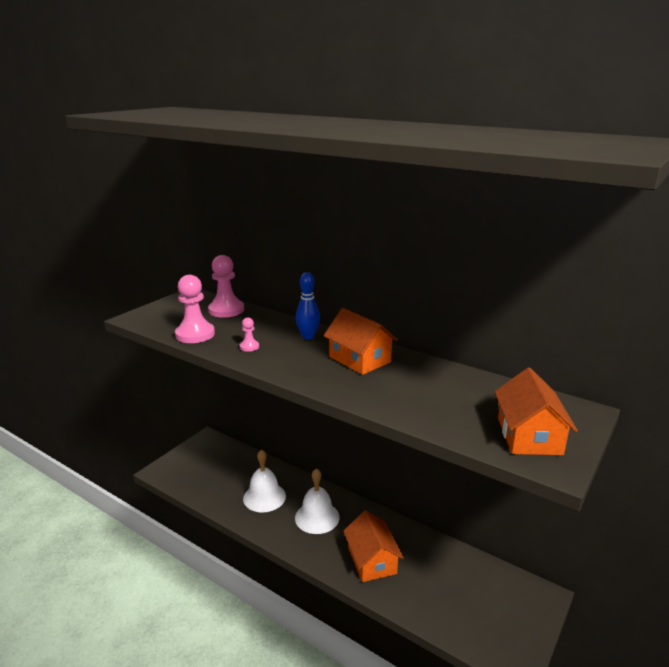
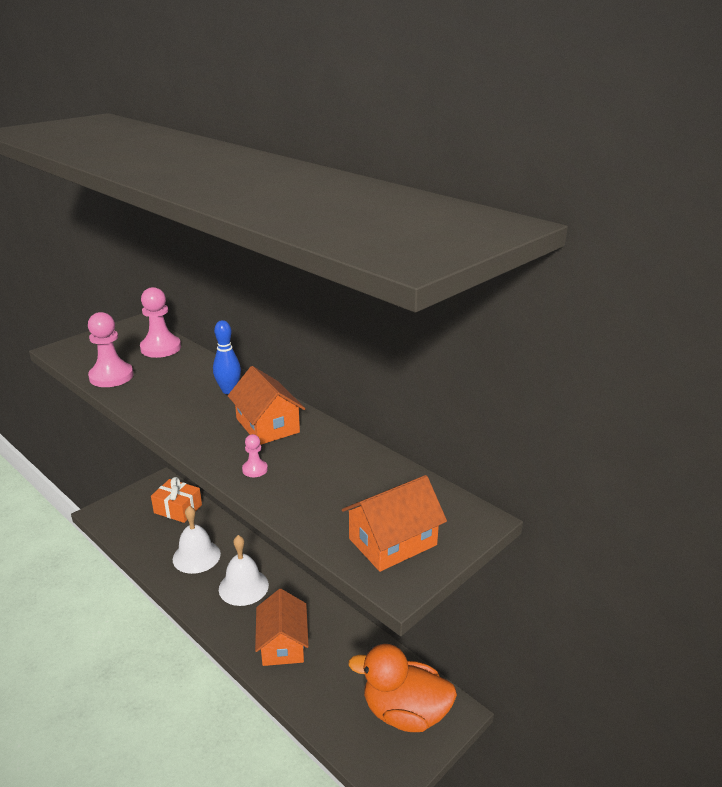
camera: 10 degrees right, 5 degrees up
(231, 459) = (178, 509): none -> orange gift
(249, 347) = (159, 397): pink pawn -> pink pawn (255, 469)
(502, 603) = (405, 712): none -> orange duck
(529, 436) = (392, 542): orange house -> orange house turned 45 degrees clockwise

